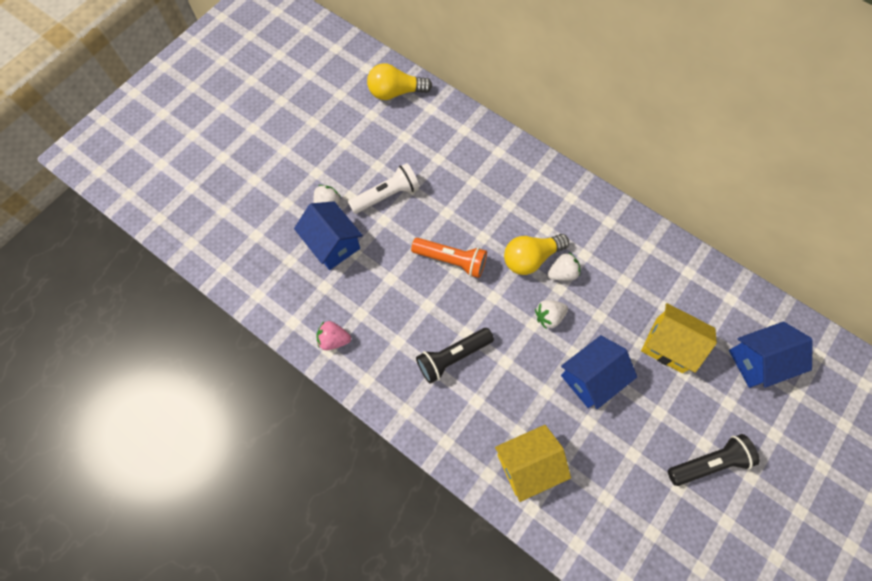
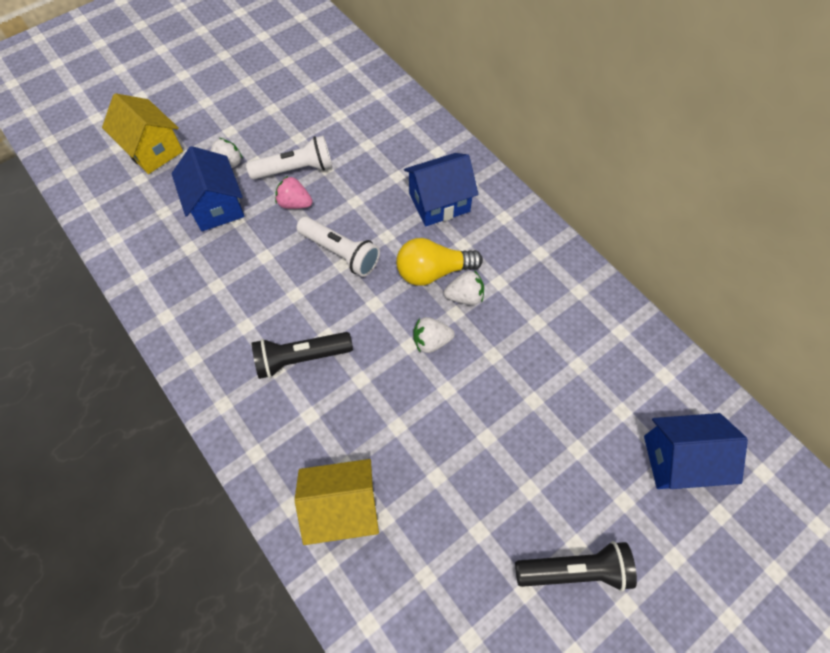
camera: 15 degrees right, 5 degrees down
(334, 340) = (175, 306): pink strawberry -> pink strawberry (295, 203)
(395, 92) = (346, 70): yellow light bulb -> none
(451, 260) = (340, 252): orange flashlight -> white flashlight
(591, 378) = (457, 424): blue house -> blue house (439, 202)
(669, 345) = (568, 411): yellow house -> yellow house (153, 150)

